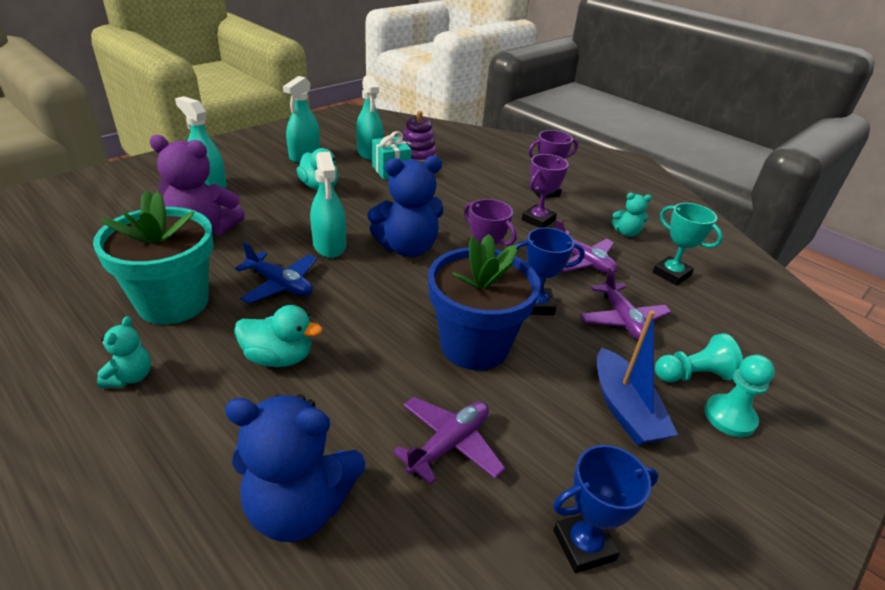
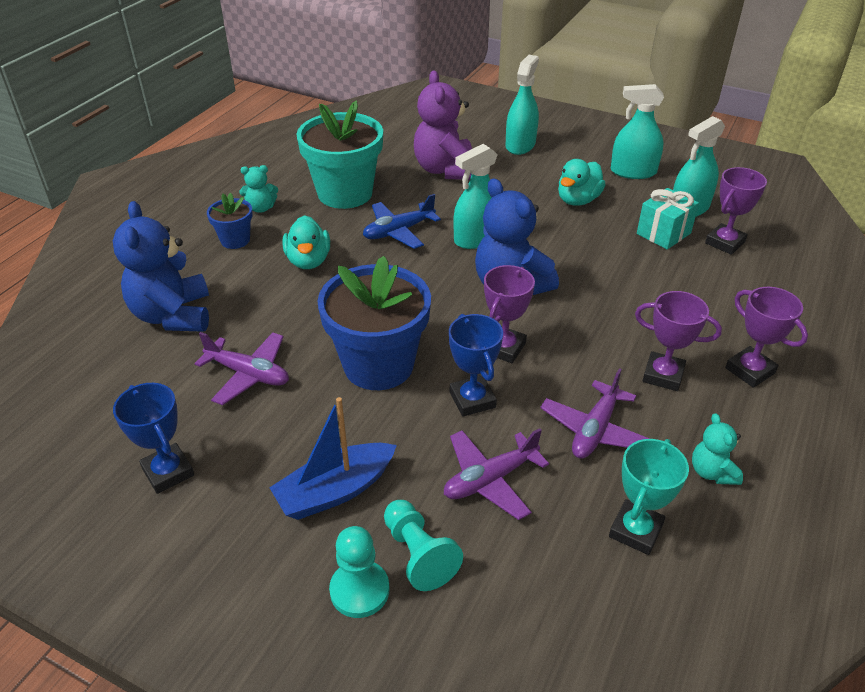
camera: 75 degrees right, 5 degrees up
(180, 414) = (235, 240): none -> blue flower pot
(280, 284) = (398, 231): blue plane -> blue plane turned 45 degrees clockwise
(417, 156) = (725, 242): purple stacking toy -> purple trophy

